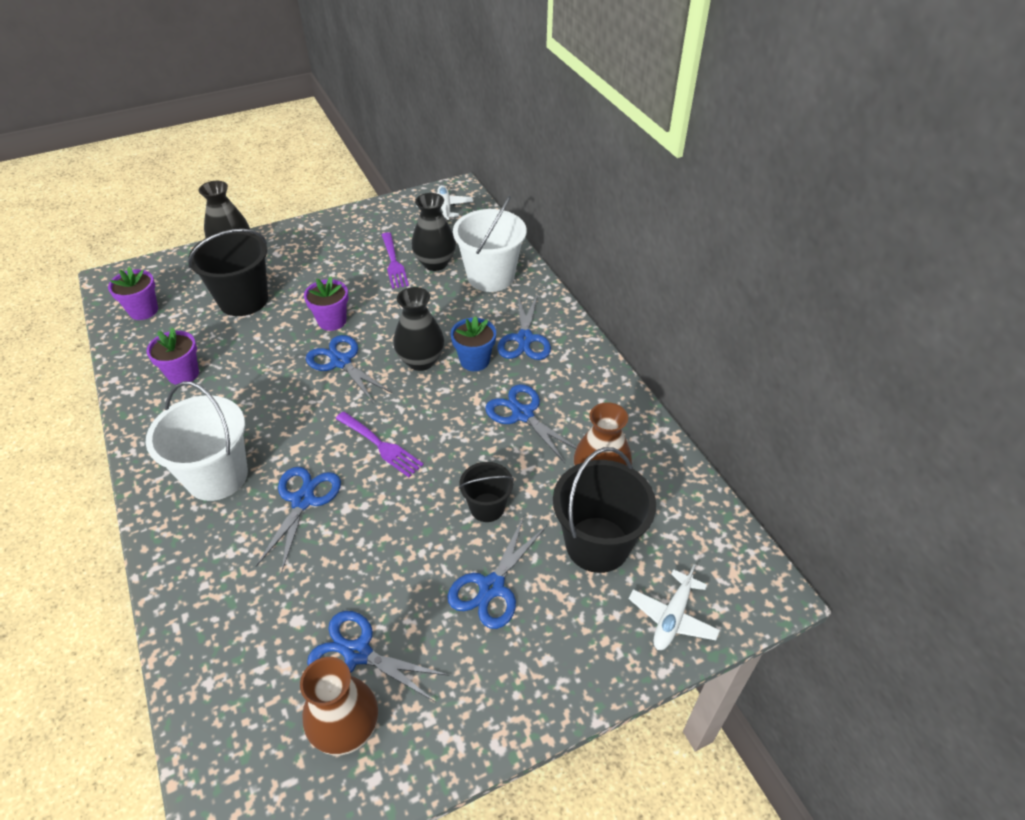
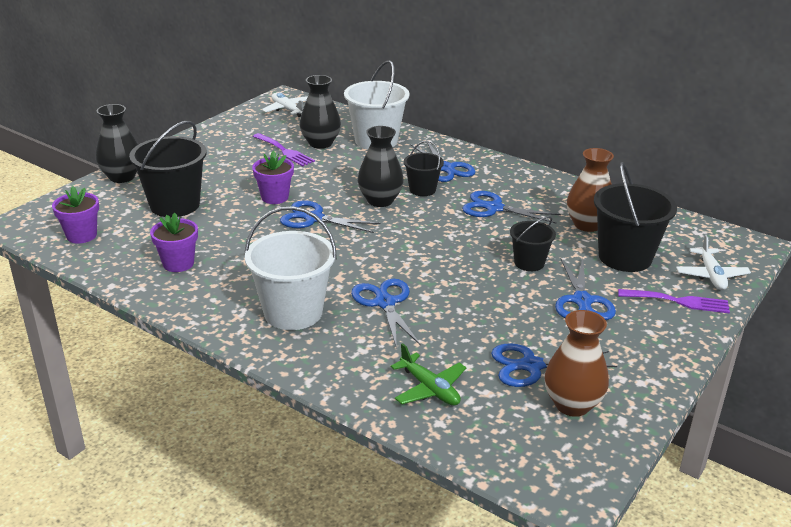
camera: 30 degrees left, 15 degrees down
(240, 633) = (429, 388): none -> green plane
(381, 446) = (408, 255): purple fork -> purple fork (678, 301)
(474, 361) = (422, 189): blue flower pot -> black bucket

